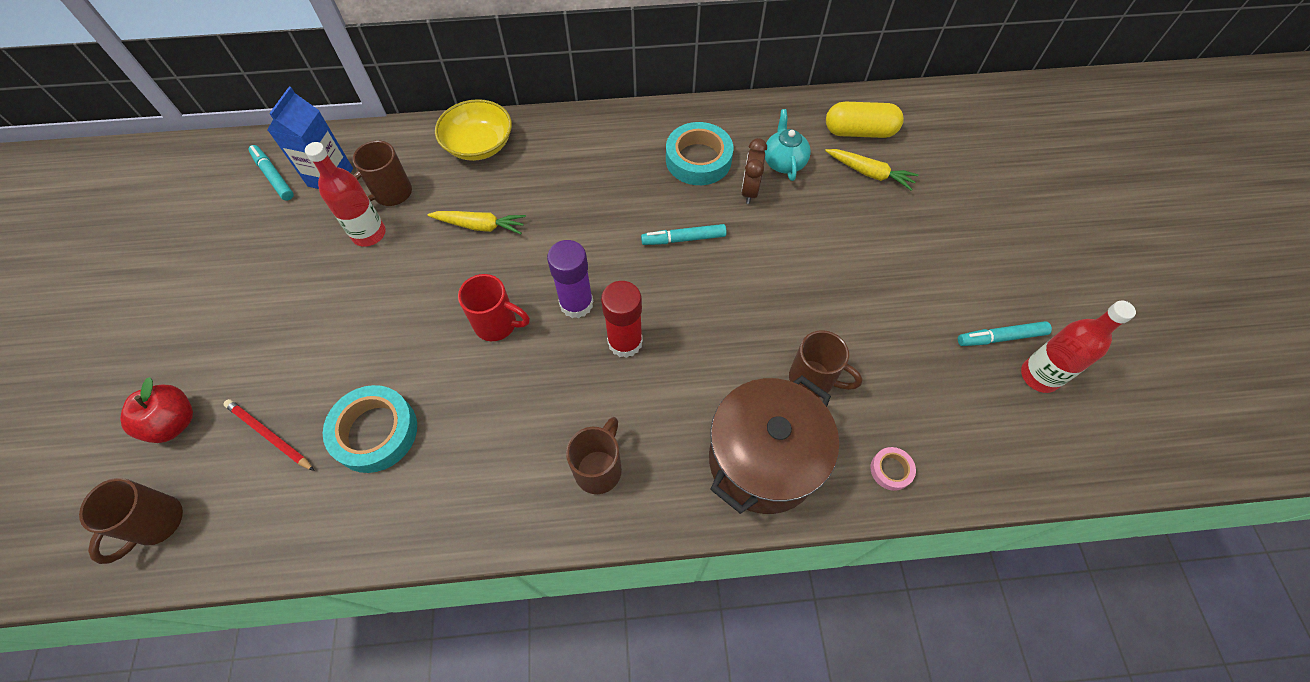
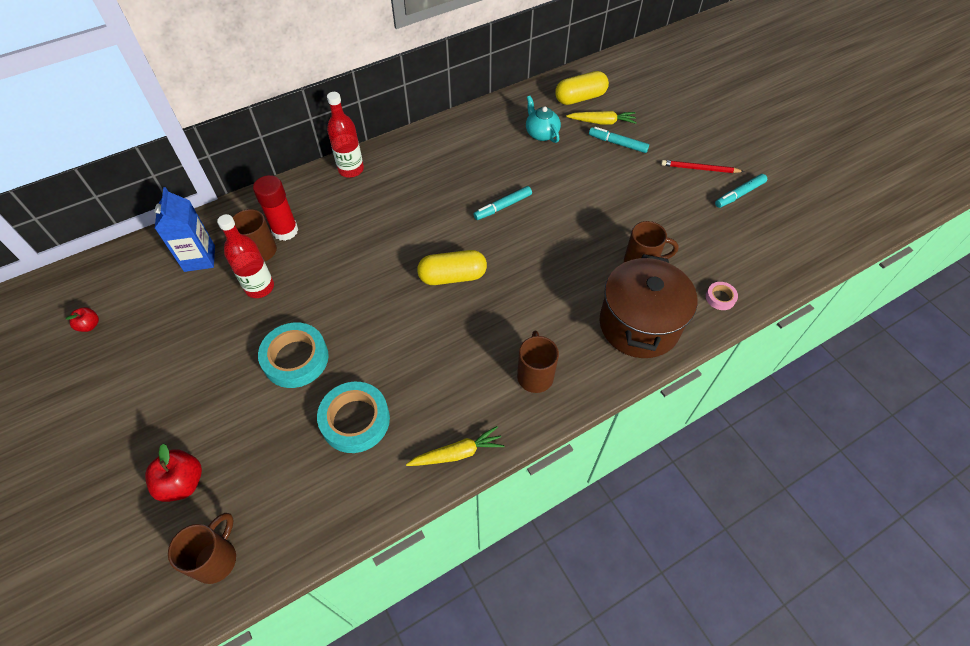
camera: 25 degrees left, 5 degrees down
(156, 523) = (217, 558): brown mug -> brown mug turned 150 degrees counterclockwise
(191, 211) = (89, 325): none -> red apple
(269, 435) = (271, 458): red pencil -> red pencil (699, 169)
(273, 176) = (148, 274): turquoise marker -> turquoise marker (617, 143)
(479, 145) = (309, 195): yellow bowl -> none
(480, 226) = (346, 250): yellow carrot -> yellow carrot (457, 453)
(497, 324) = (403, 312): red mug -> none
(576, 303) = (452, 276): purple glue stick -> yellow capsule
(625, 342) = (503, 288): red glue stick -> red glue stick (285, 231)
(698, 159) = (481, 151): turquoise tape -> turquoise tape (296, 359)
(749, 190) = (529, 160): brown clock -> none
(1039, 376) = (773, 208): red bottle -> red bottle (351, 169)

